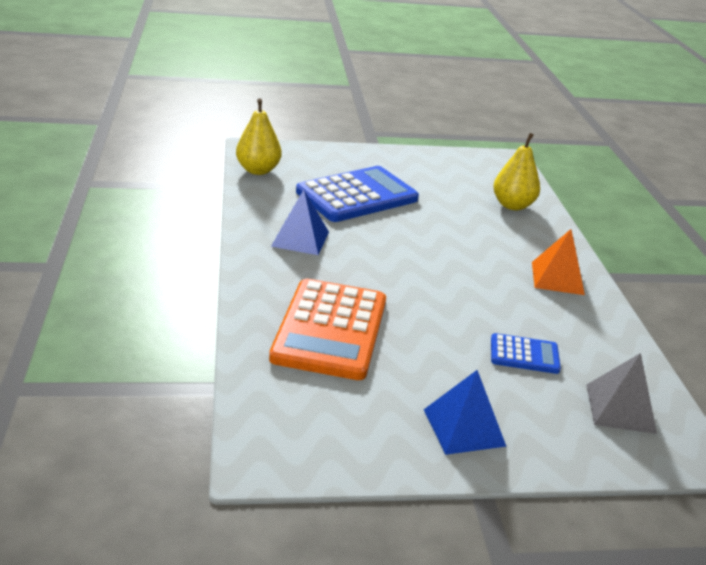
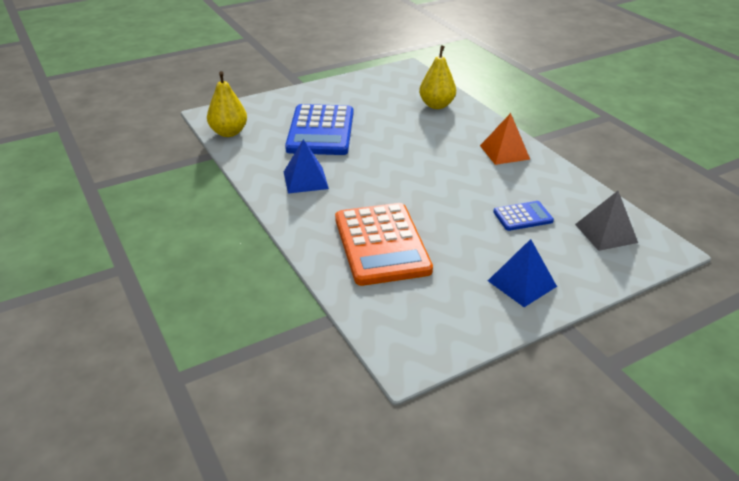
camera: 20 degrees left, 5 degrees up
(357, 195) = (321, 131): blue calculator -> blue calculator turned 150 degrees clockwise

